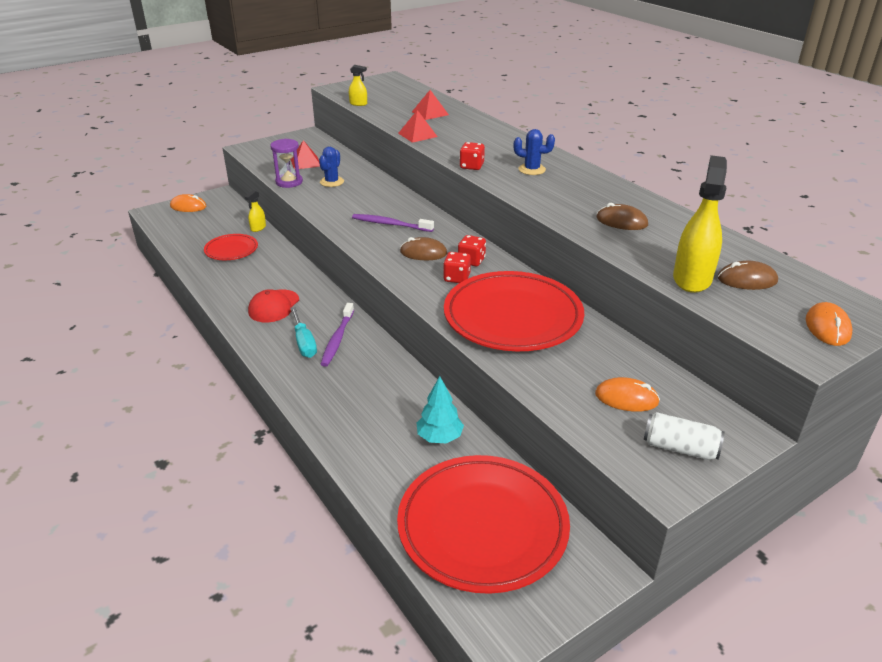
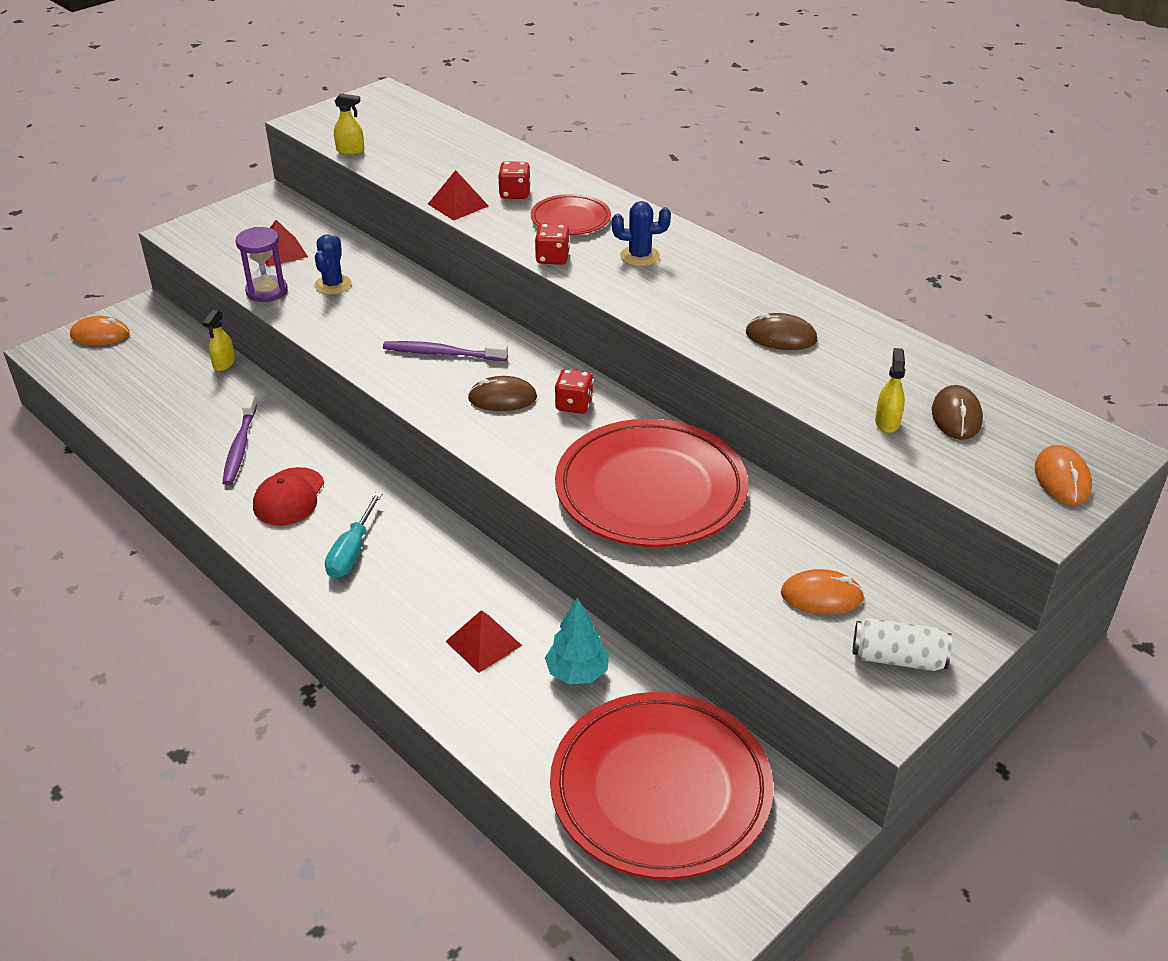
camera: 10 degrees left, 5 degrees up
(231, 250) = (194, 407): red plate -> red plate (570, 219)
(304, 343) = (351, 552): turquoise screwdriver -> turquoise screwdriver turned 45 degrees clockwise
(337, 339) = (398, 540): purple toothbrush -> purple toothbrush (240, 446)
(430, 113) = (465, 160): red pyramid -> red pyramid (483, 643)
(456, 278) = (560, 436): red dice -> red dice (515, 194)
(692, 278) = (887, 422): yellow spray bottle -> yellow spray bottle, size x0.49
(747, 280) = (956, 416): brown mouse -> brown mouse turned 75 degrees counterclockwise

